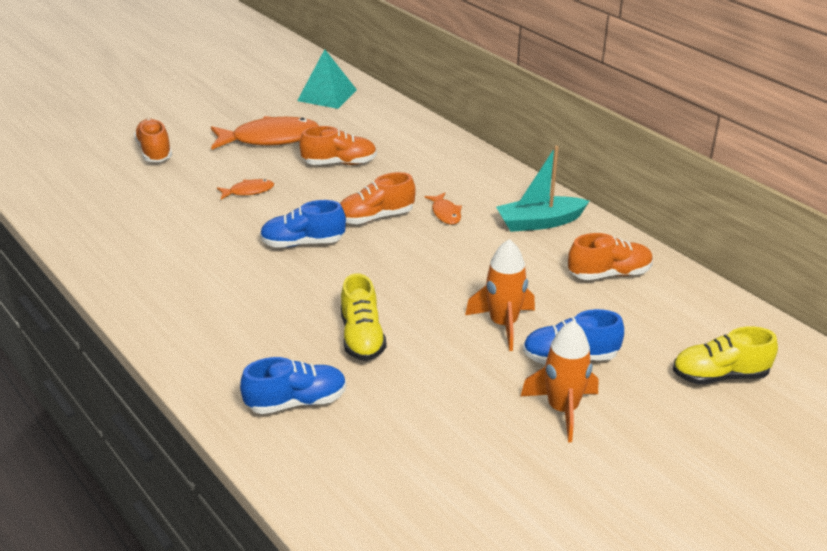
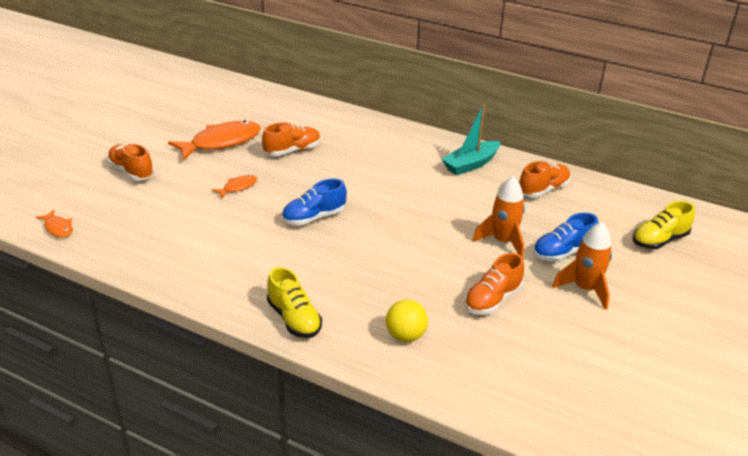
camera: 25 degrees left, 0 degrees up
(296, 402) = (405, 336): blue shoe -> yellow ball
(327, 95) = (239, 100): turquoise pyramid -> none
(362, 337) = (414, 276): yellow shoe -> yellow shoe (294, 319)
(375, 217) = (353, 186): orange shoe -> orange shoe (492, 300)
(445, 213) = (401, 172): orange fish -> orange fish (58, 228)

